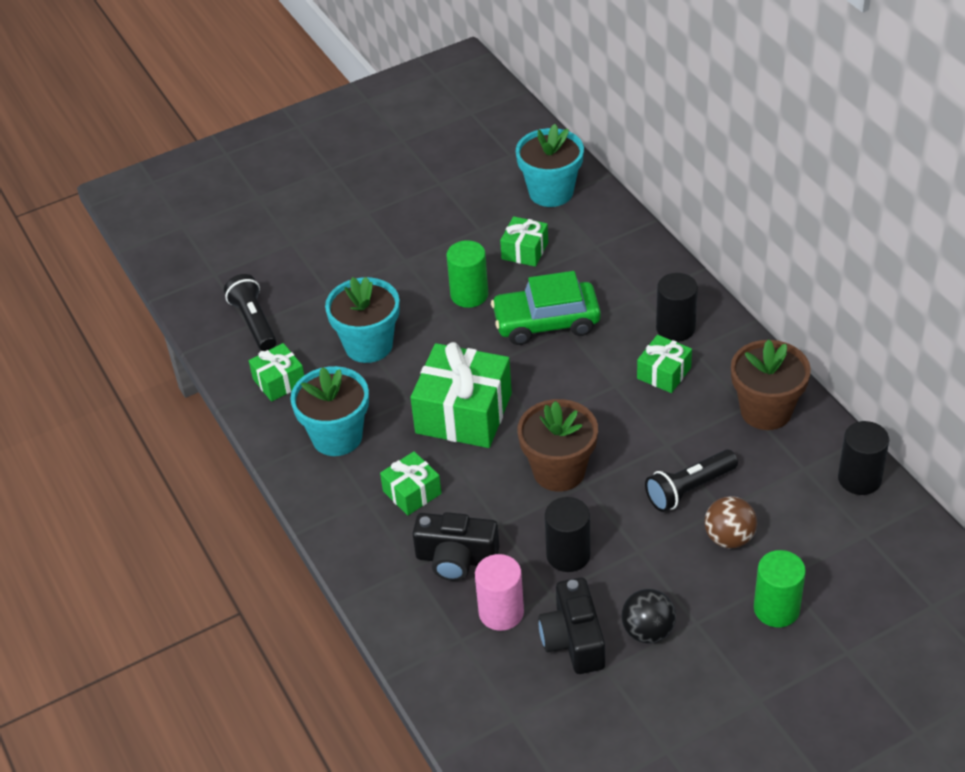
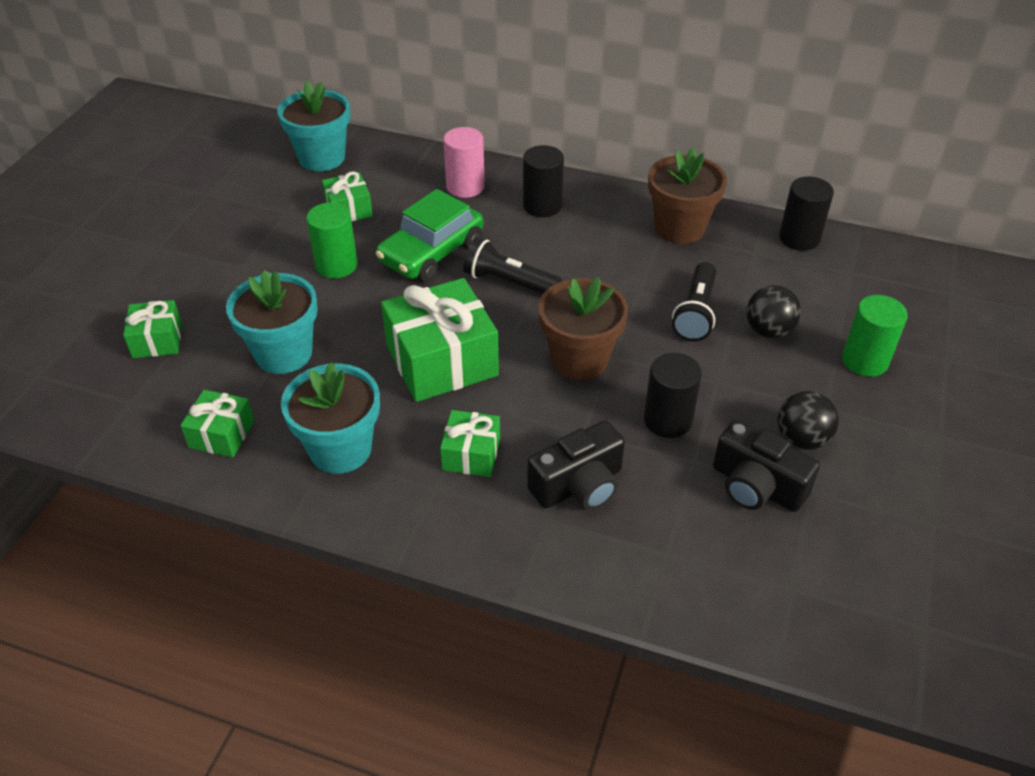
camera: 45 degrees left, 0 degrees up
(254, 322) = (134, 396): black flashlight -> black flashlight (508, 282)
(501, 612) = (672, 505): pink cylinder -> pink cylinder (465, 186)
(664, 373) = (573, 241): green gift -> green gift (157, 340)
(729, 538) = (768, 331): brown ball -> black ball

